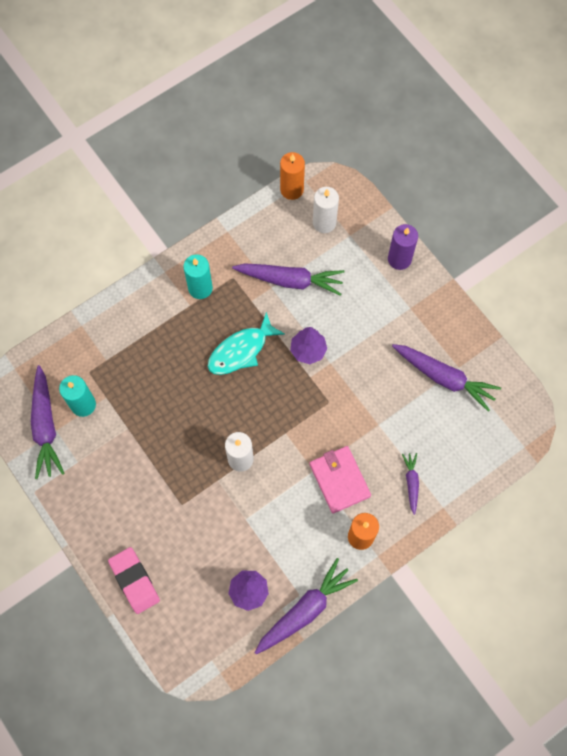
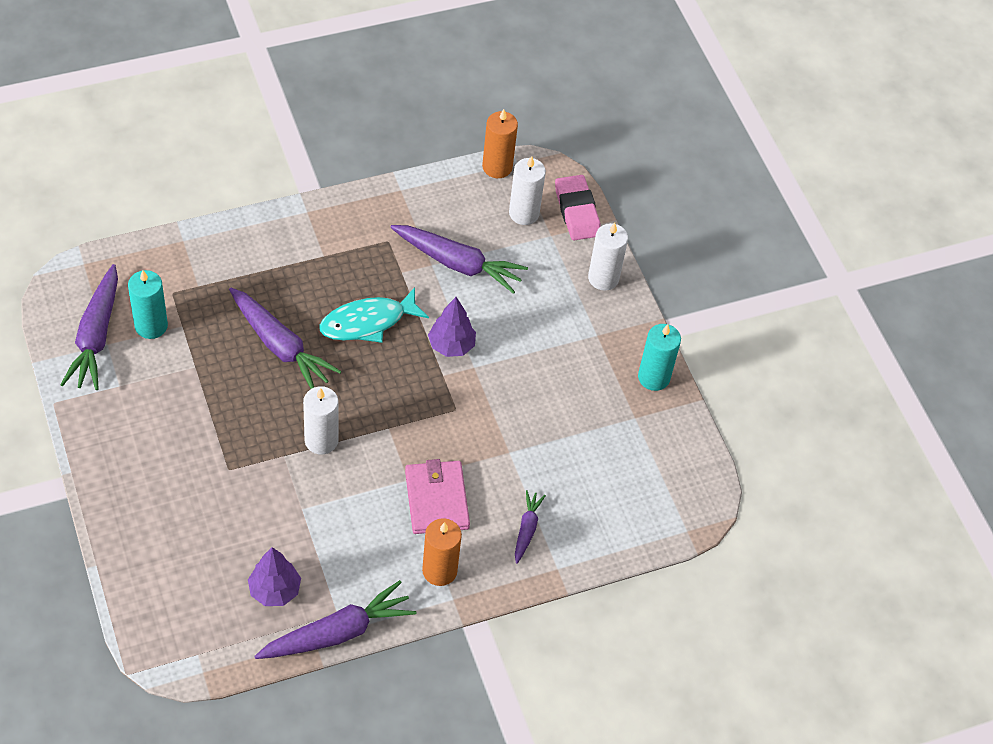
camera: 10 degrees right, 15 degrees down
(134, 581) = (137, 536): pink eraser -> pink eraser (577, 211)
(200, 288) = (344, 241): turquoise candle -> turquoise candle (653, 377)
(399, 259) = (603, 278): purple candle -> white candle
(444, 378) = (612, 424): purple carrot -> purple carrot (280, 346)

